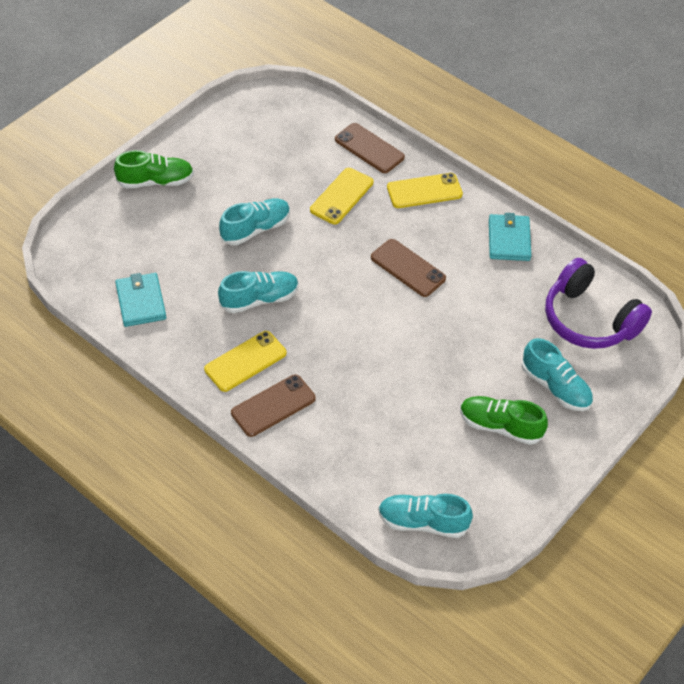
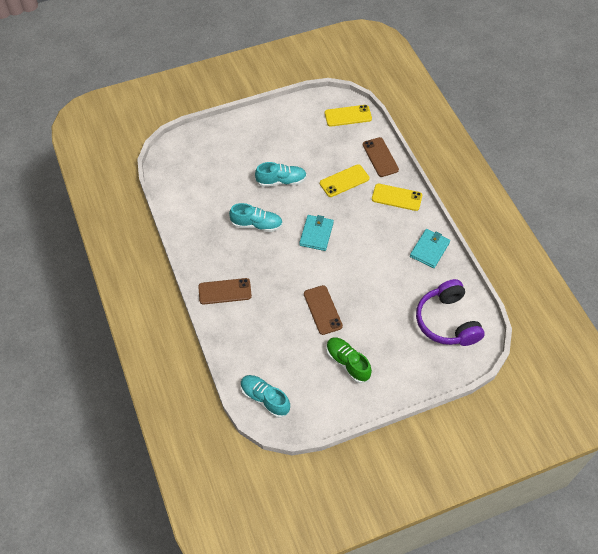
camera: 30 degrees right, 5 degrees up
(141, 302) = (190, 199): turquoise wallet -> turquoise wallet (316, 234)
(156, 181) = (243, 130): green shoe -> none
(245, 361) = (226, 258): yellow phone -> yellow phone (348, 116)
(408, 268) = (355, 242): brown phone -> brown phone (322, 310)
(555, 387) = (397, 354): turquoise shoe -> none

